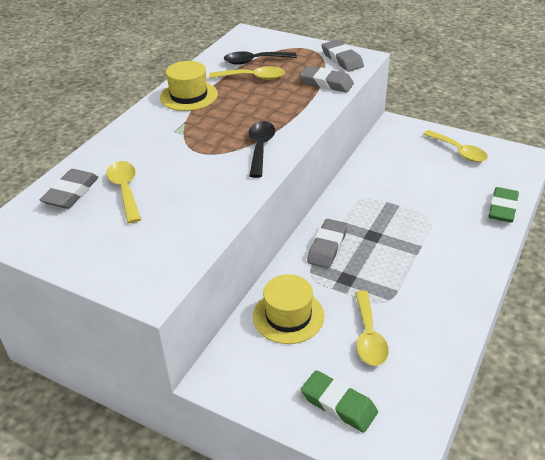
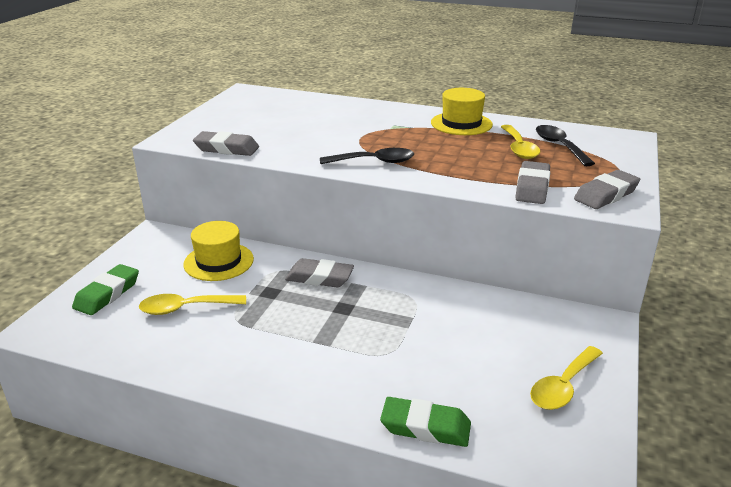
camera: 80 degrees right, 10 degrees down
(71, 193) = (292, 102): grey eraser -> grey eraser (226, 149)
(125, 190) = (297, 118): yellow spoon -> none

